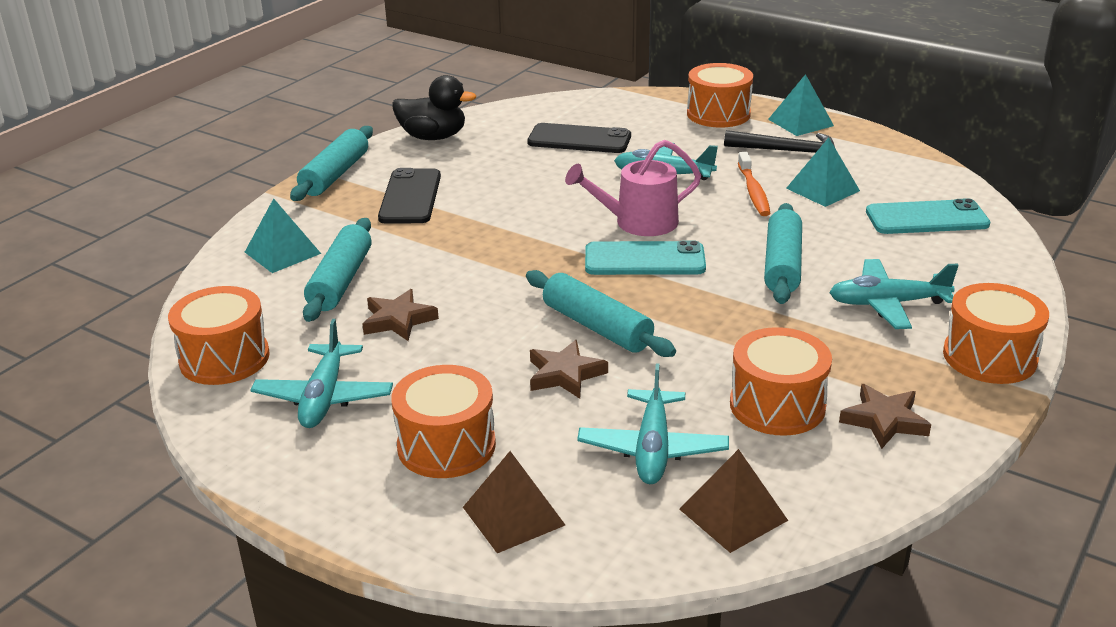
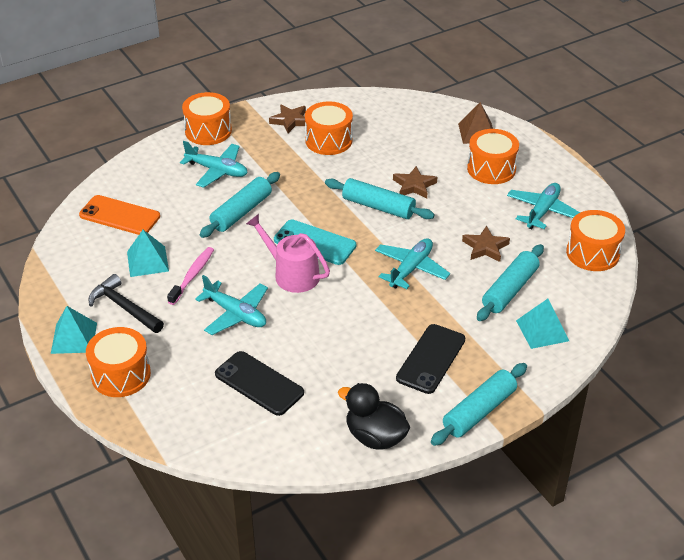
camera: 155 degrees left, 10 degrees up
(596, 327) = (378, 207): turquoise rolling pin -> turquoise rolling pin turned 45 degrees counterclockwise
(639, 222) = (292, 274): pink watering can -> pink watering can turned 150 degrees counterclockwise
(652, 449) = (400, 140): turquoise plane -> turquoise plane (411, 269)
(733, 514) = (389, 108): brown pyramid -> none
(753, 192) = (192, 275): orange toothbrush -> pink toothbrush
(926, 218) = (119, 216): turquoise phone -> orange phone

